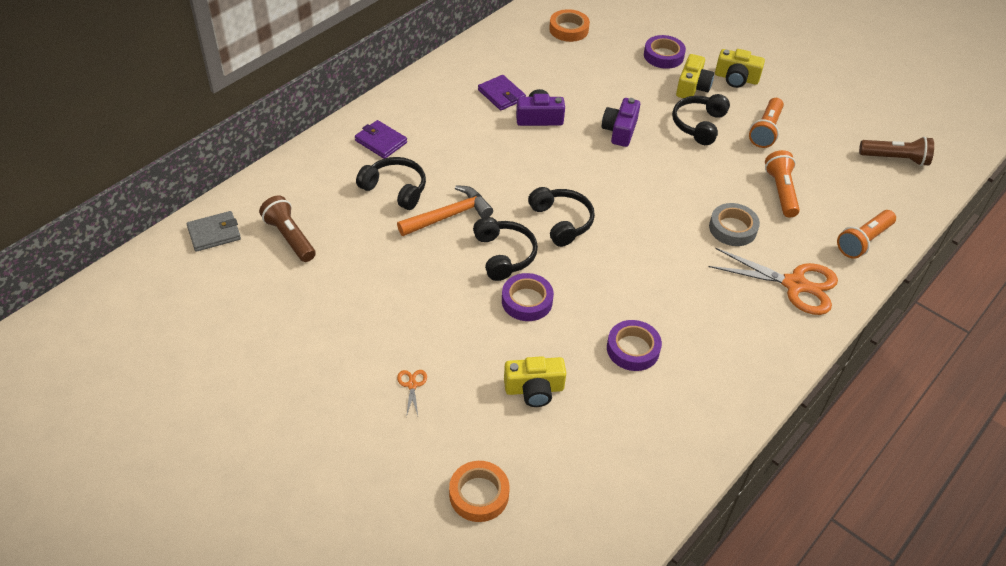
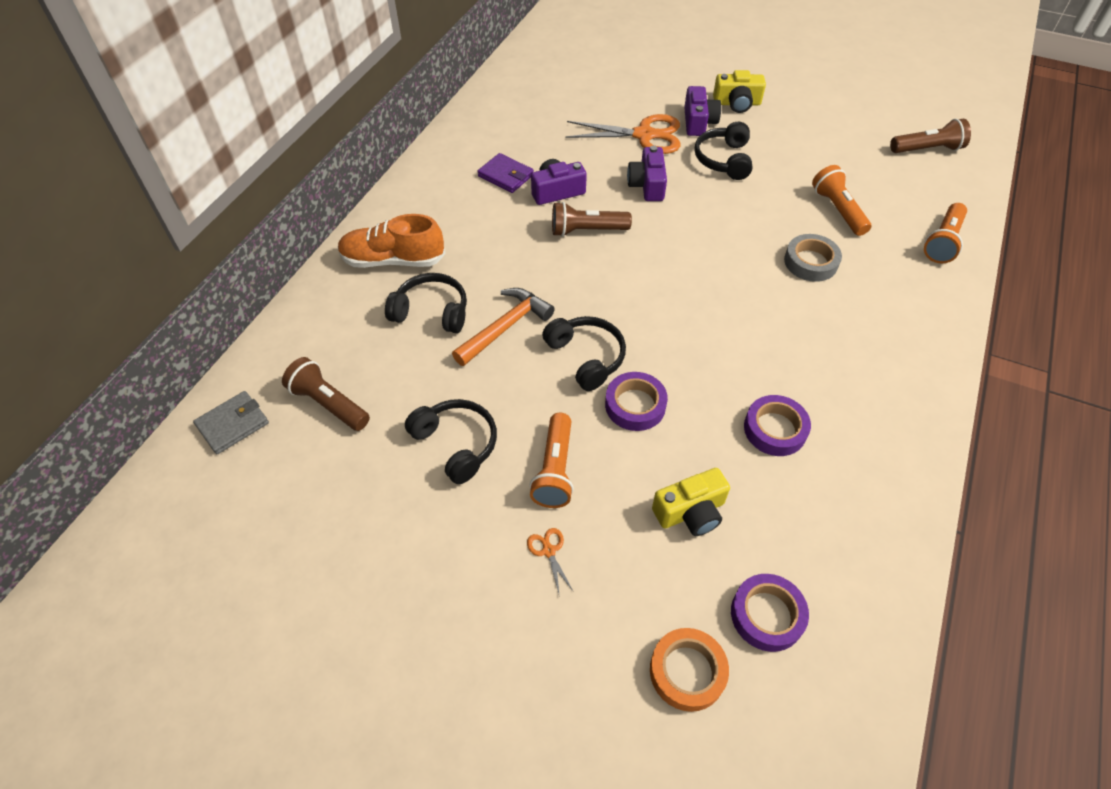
camera: 15 degrees left, 5 degrees up
(381, 142) = (393, 260): purple wallet -> orange shoe
(550, 156) = (586, 230): none -> brown flashlight
(561, 222) = (632, 301): black headphones -> black headphones (456, 444)
(568, 29) = (546, 90): orange tape -> none
(663, 56) = (654, 96): purple tape -> purple tape (767, 615)
(692, 87) = (698, 122): yellow camera -> purple camera
(765, 131) = (791, 150): orange flashlight -> orange flashlight (555, 470)
(794, 284) = (901, 307): orange scissors -> orange scissors (644, 135)

